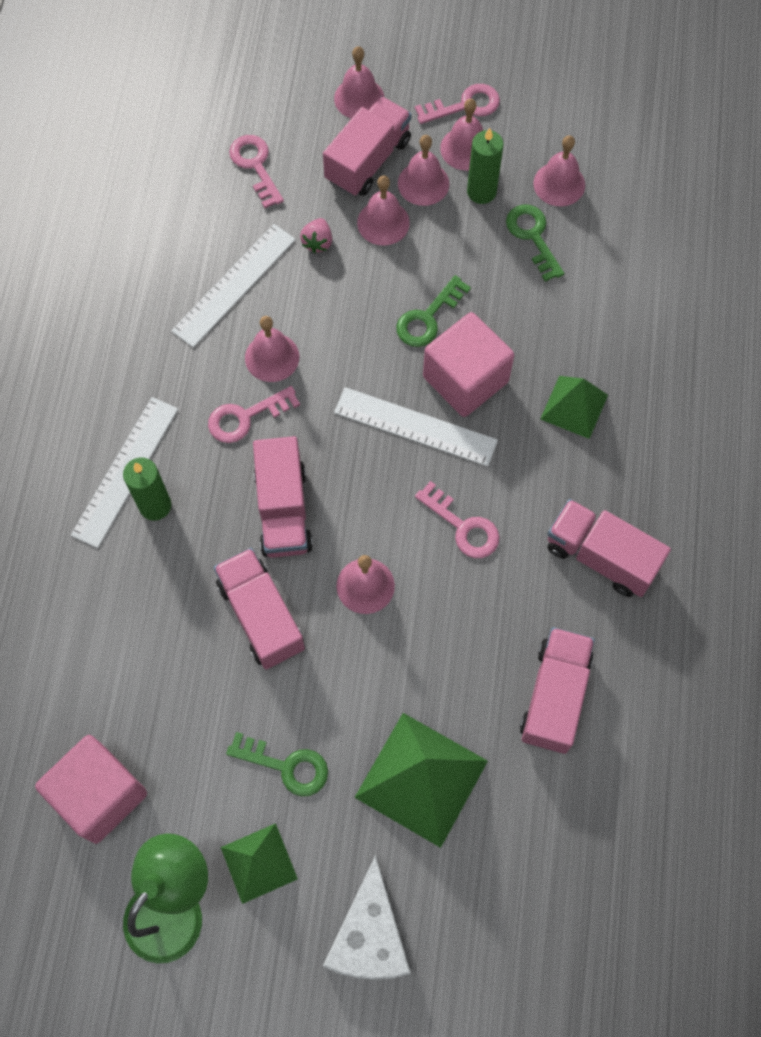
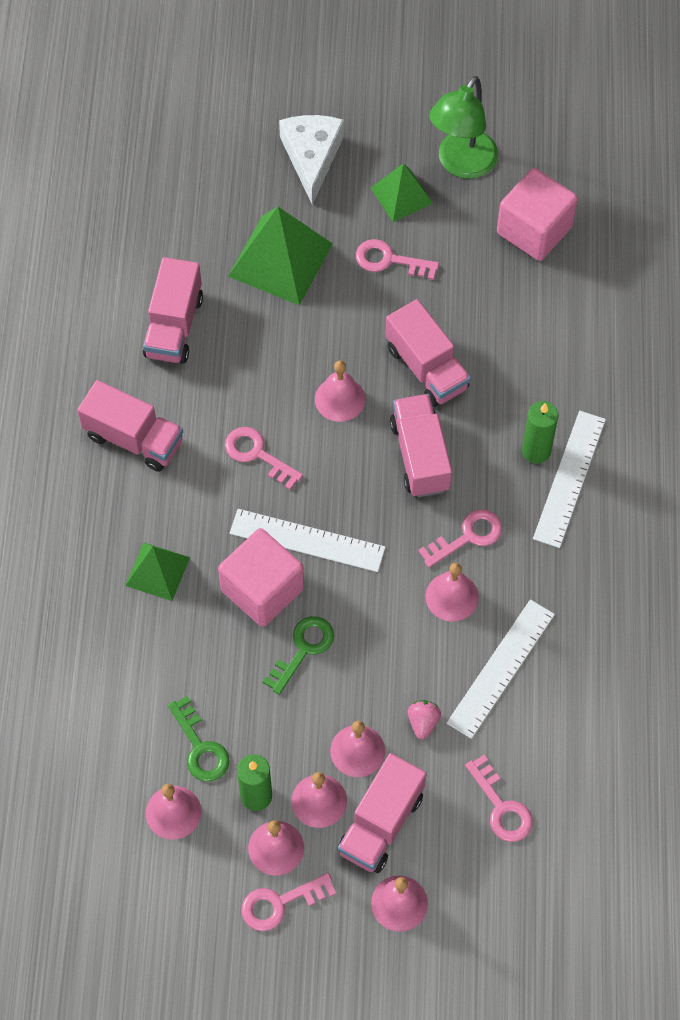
camera: 175 degrees right, 5 degrees down
(286, 766) = (390, 260): green key -> pink key

